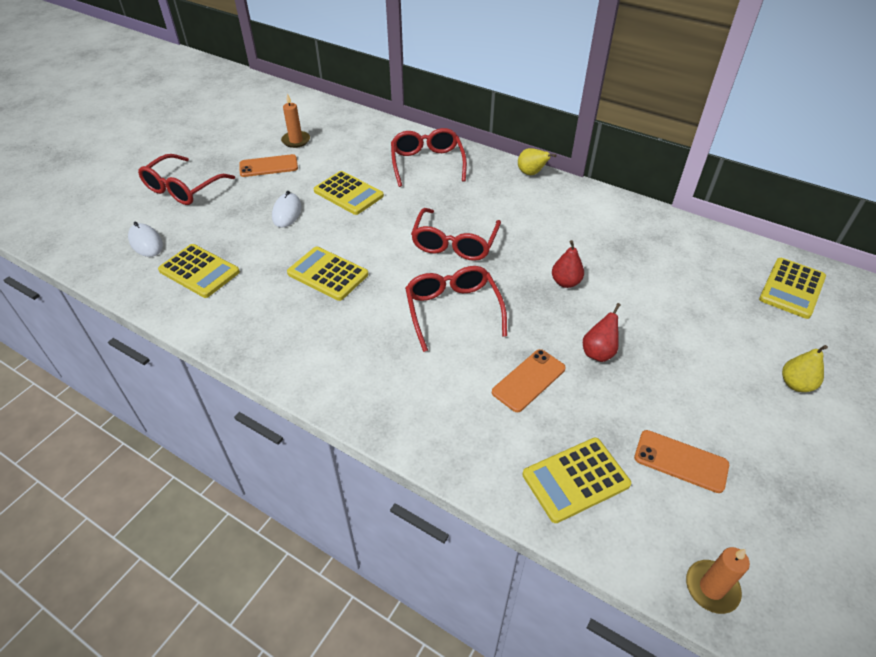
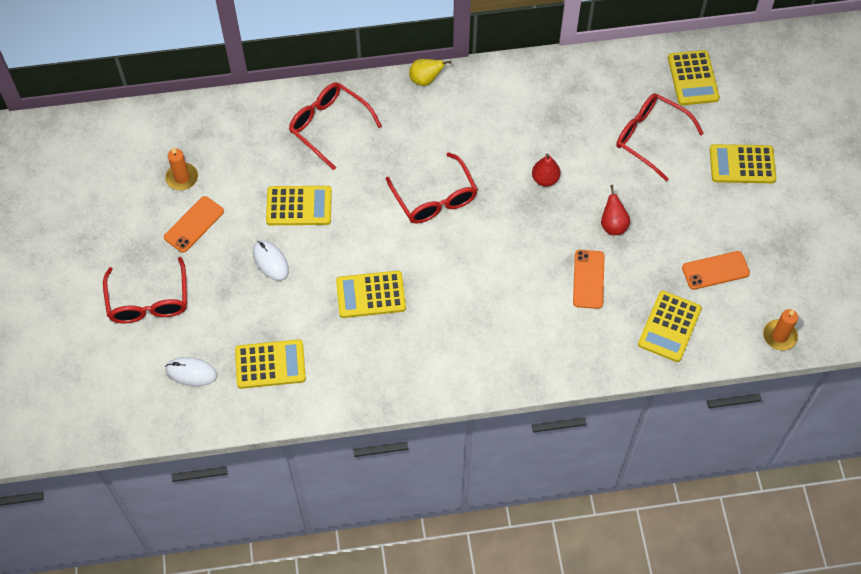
camera: 40 degrees left, 15 degrees up
(453, 311) = (492, 260): red glasses -> red glasses (651, 138)
(795, 384) = (742, 164): yellow pear -> yellow calculator

